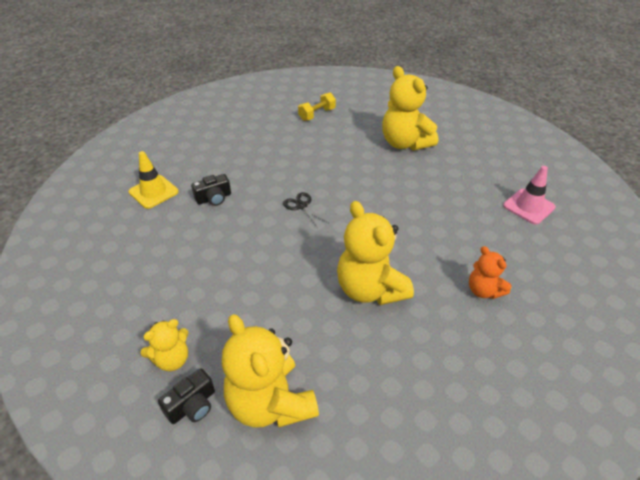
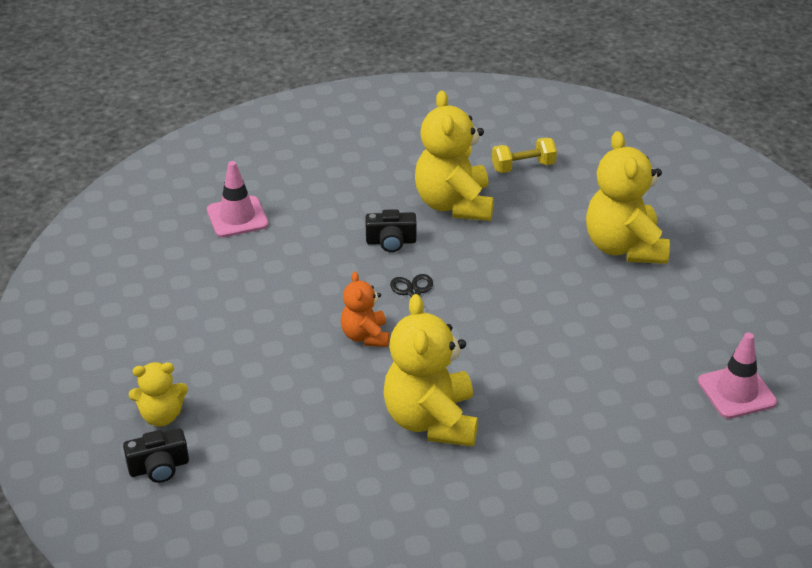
camera: 25 degrees right, 5 degrees down
(153, 192) = (237, 217): yellow traffic cone -> pink traffic cone
(214, 198) = (307, 248): black camera -> black camera (391, 242)
(270, 403) = (240, 494): yellow teddy bear -> yellow teddy bear (454, 204)
(483, 290) = (577, 472): orange teddy bear -> orange teddy bear (365, 336)

